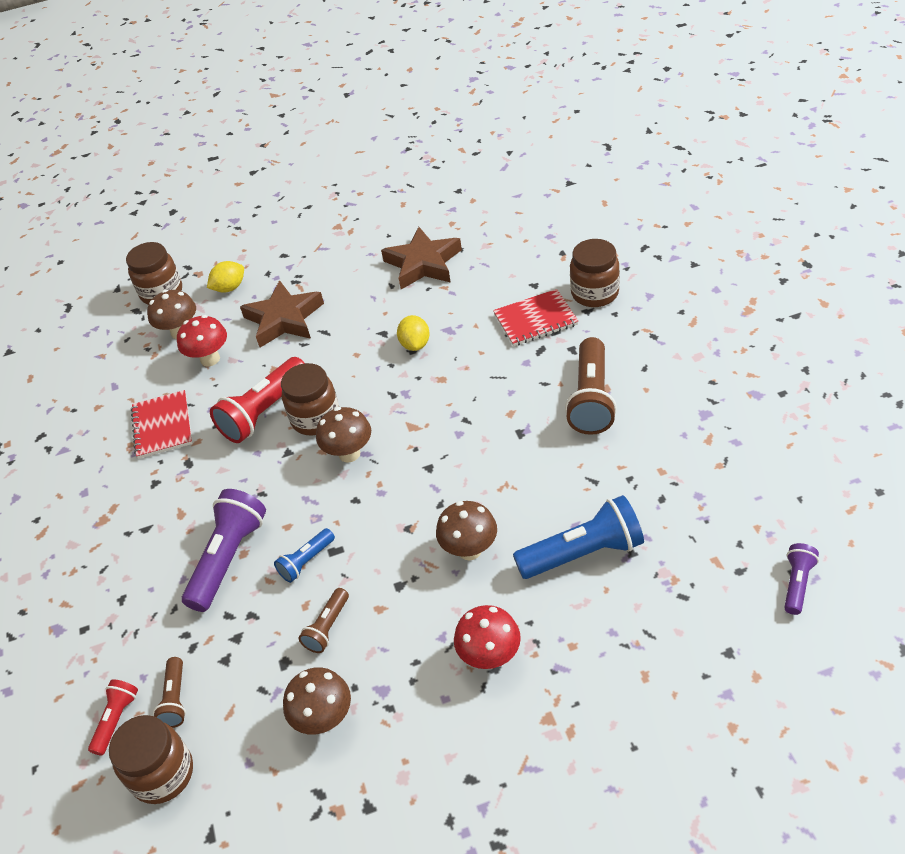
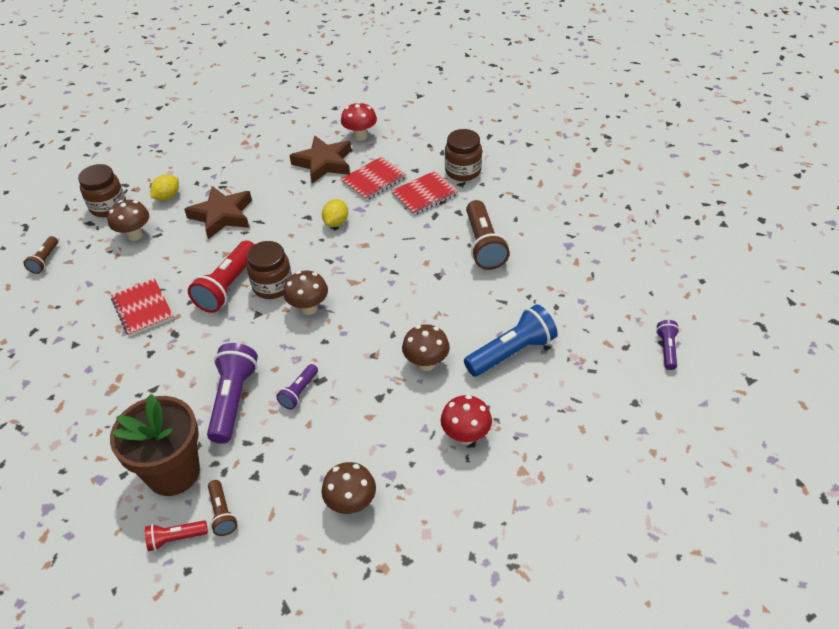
camera: 20 degrees left, 0 degrees up
(116, 720) = (176, 538): red flashlight -> red flashlight turned 105 degrees counterclockwise
(137, 637) = (173, 472): none -> brown flower pot
(163, 774) = (230, 571): brown jar -> none
(210, 359) = (168, 253): red mushroom -> red mushroom (360, 136)
(306, 561) = (299, 392): blue flashlight -> purple flashlight
(327, 627) = (332, 437): brown flashlight -> brown flashlight (45, 260)
(415, 344) = (336, 222): yellow lemon -> yellow lemon turned 45 degrees clockwise
(477, 293) = (373, 180): none -> red notebook

